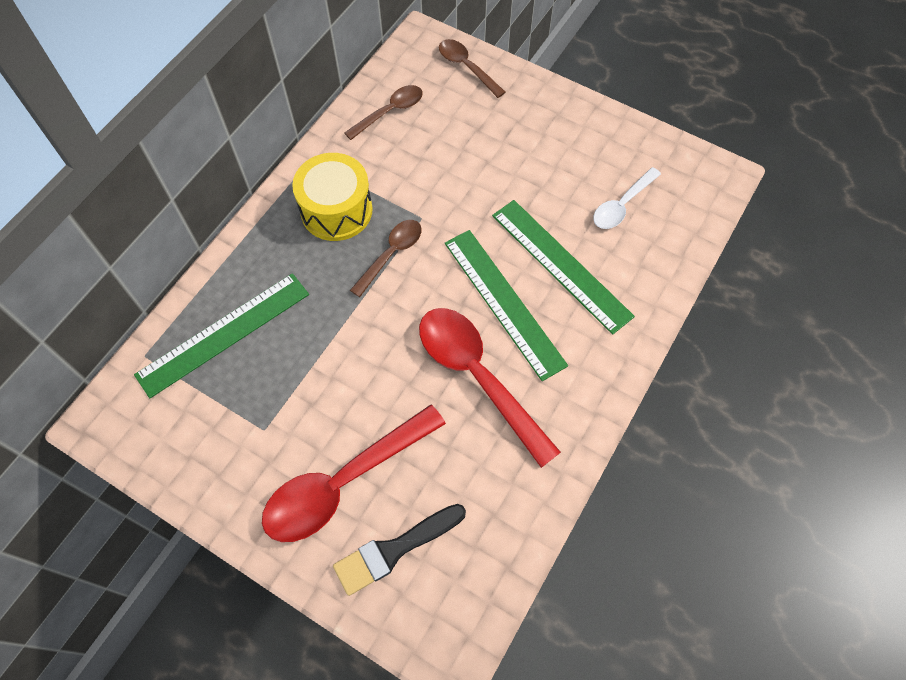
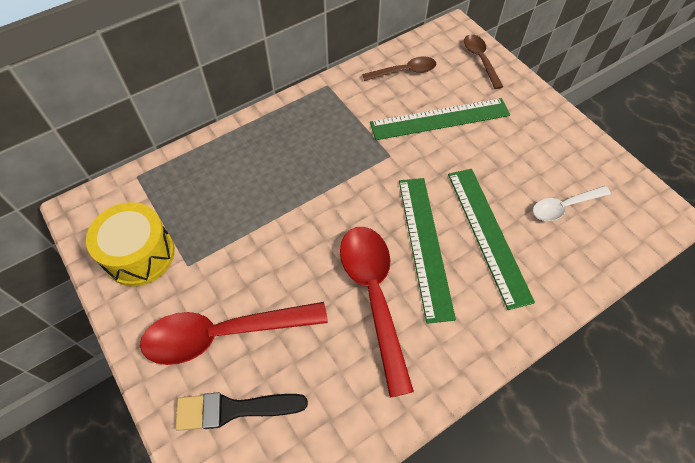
camera: 25 degrees right, 5 degrees down
(224, 334) = (199, 183): green ruler -> green ruler (440, 119)
(336, 210) = (328, 126): yellow drum -> yellow drum (140, 255)
(391, 254) = (352, 173): brown spoon -> none

